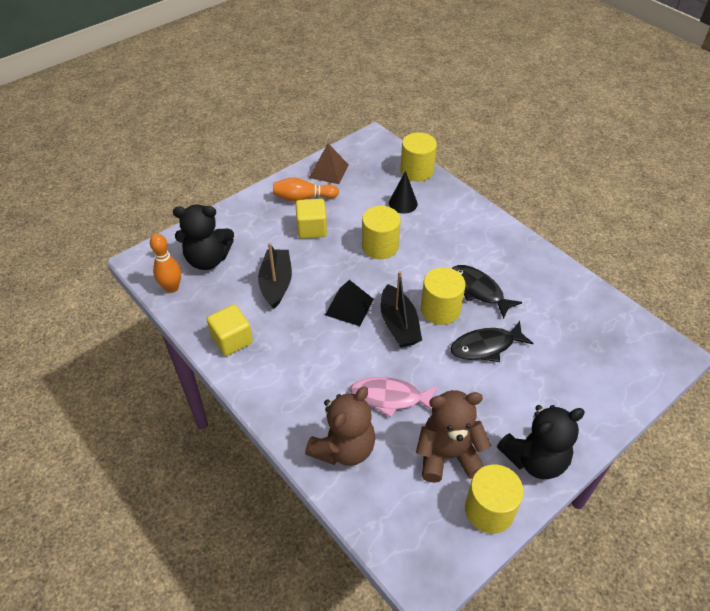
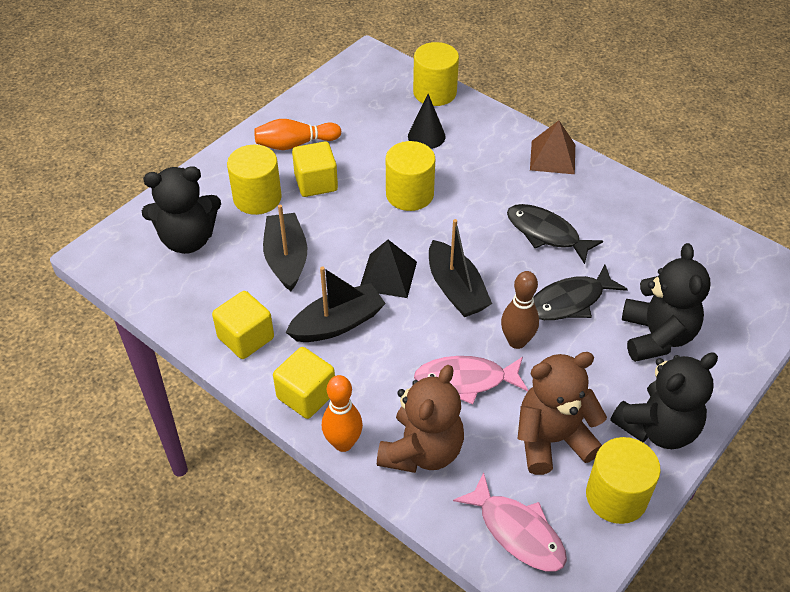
camera: 10 degrees left, 0 degrees up
(172, 288) = (149, 282): orange bowling pin -> orange bowling pin (343, 443)
(266, 391) = (306, 395): none -> yellow cube
(303, 338) = (338, 323): none -> black boat
(328, 171) = (320, 105): brown pyramid -> brown pyramid (552, 157)
(403, 525) = (517, 531): none -> pink fish
(437, 372) = (517, 341): none -> brown bowling pin
(440, 309) = (503, 263): yellow cylinder -> yellow cylinder (257, 198)
(549, 384) = (656, 336): none -> black teddy bear

